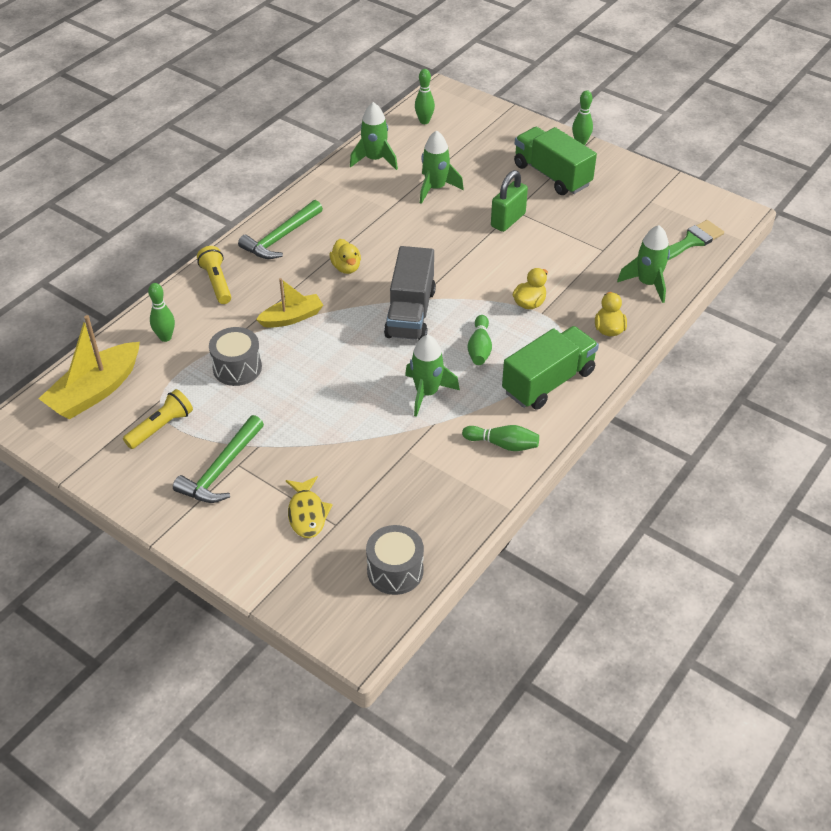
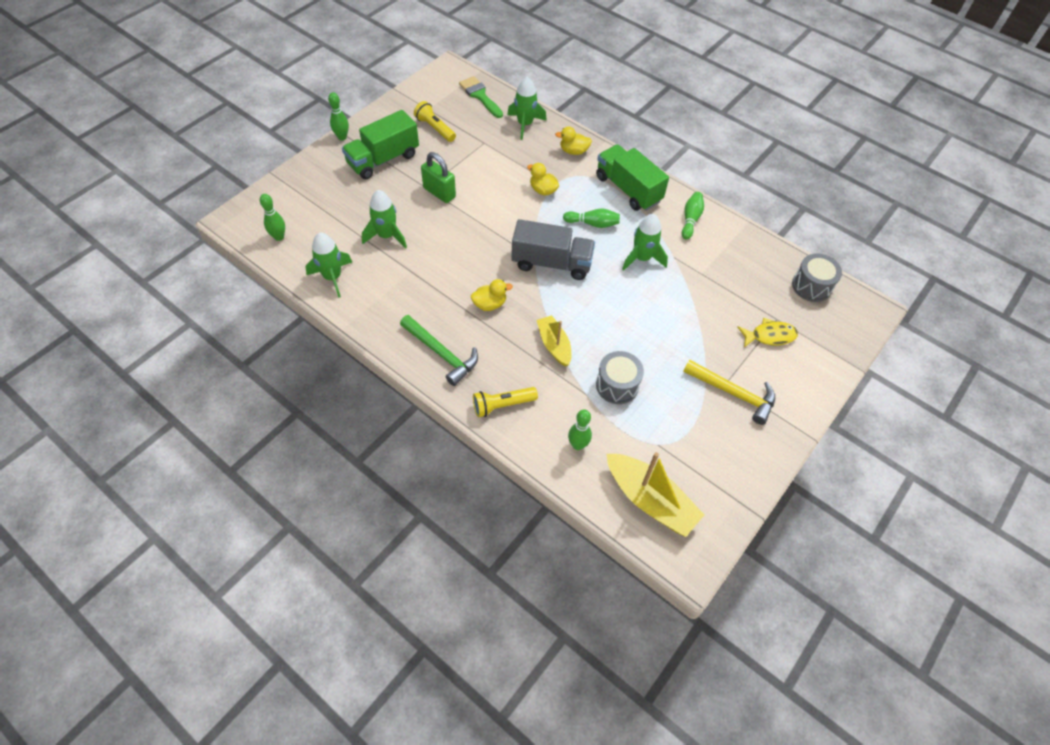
camera: 90 degrees left, 10 degrees up
(161, 427) = (691, 441): yellow flashlight -> yellow flashlight (435, 128)
(221, 469) = (733, 393): green hammer -> yellow hammer

